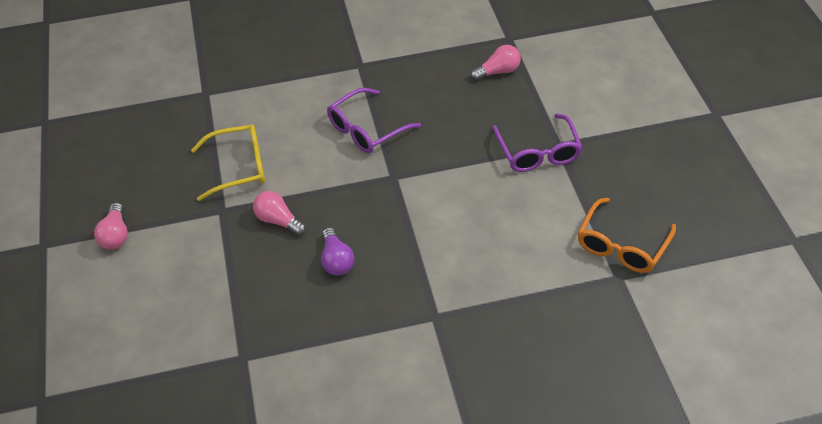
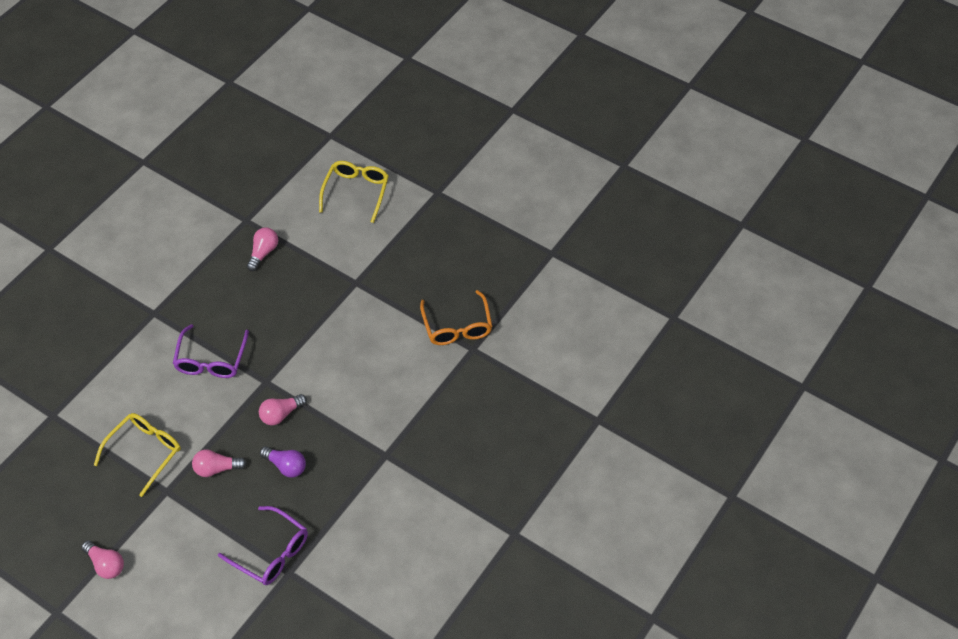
camera: 45 degrees left, 5 degrees up
(378, 213) = (281, 414): none -> pink light bulb
(538, 152) = (347, 297): purple glasses -> purple glasses (271, 553)
(633, 70) = (356, 192): none -> yellow glasses

